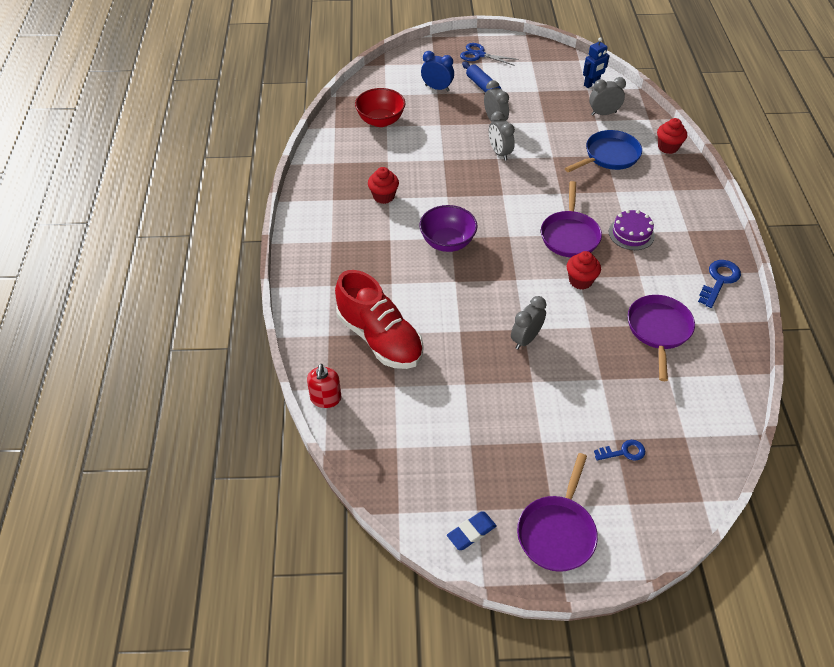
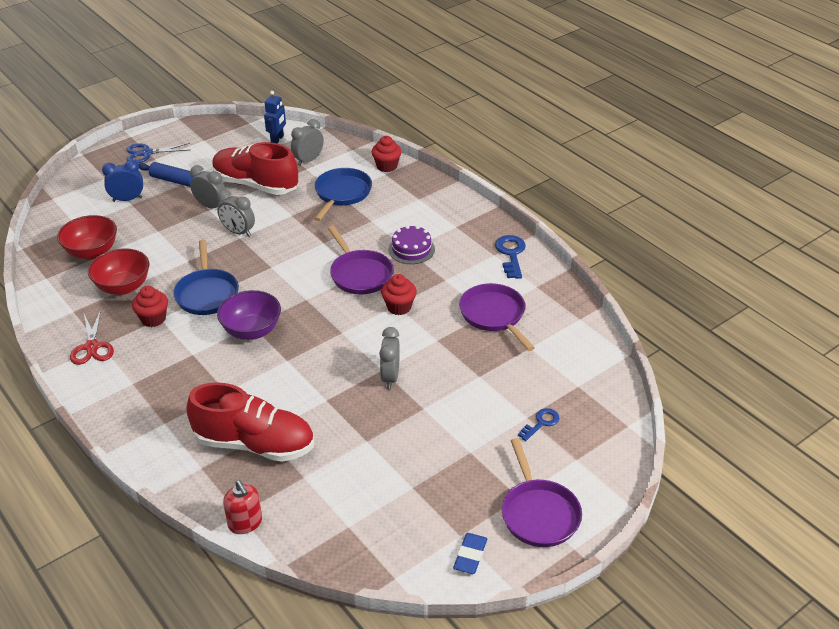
camera: 35 degrees left, 10 degrees down
(326, 198) = (92, 347): none -> red scissors
(382, 159) = (123, 287): none -> red bowl
(437, 194) = (207, 293): none -> blue pan
(543, 117) = (255, 185): none -> red shoe

